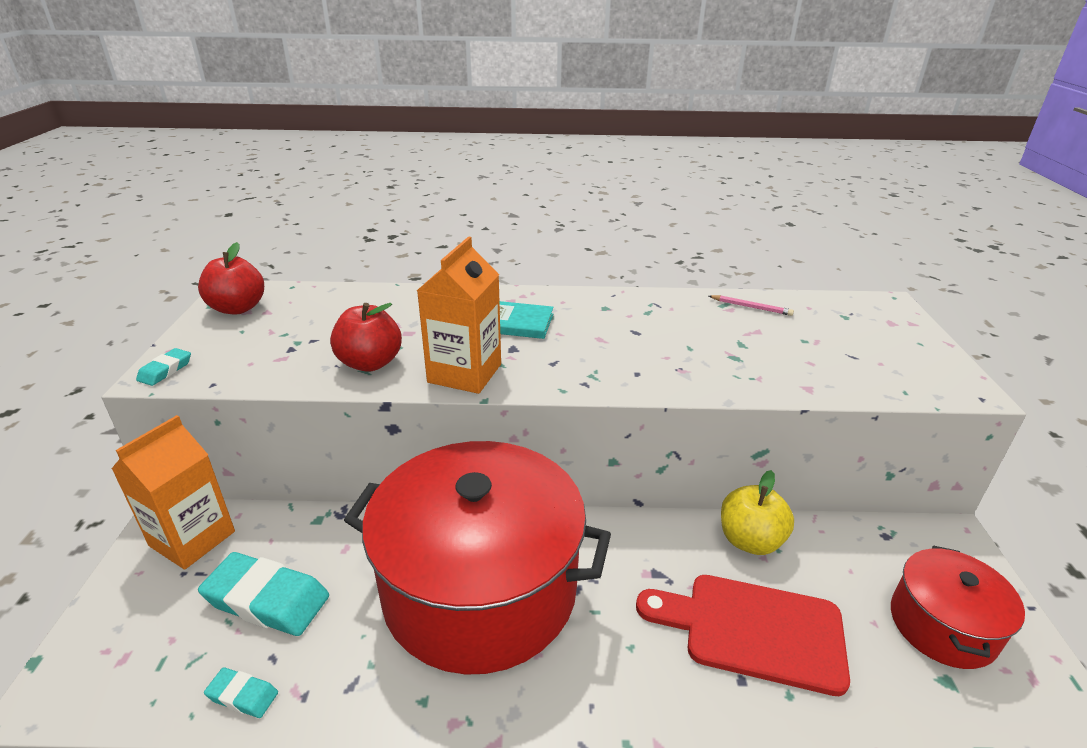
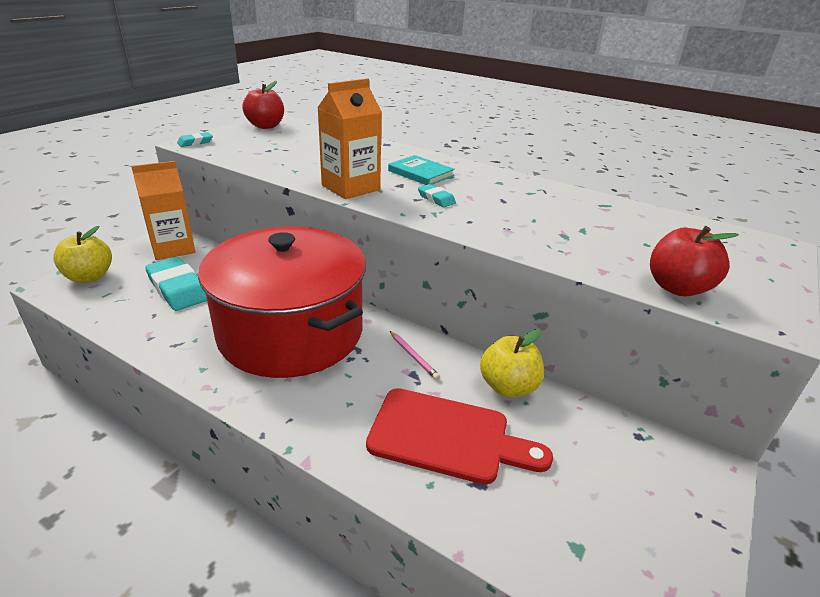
camera: 30 degrees right, 0 degrees up
(101, 648) = (89, 277): none -> yellow apple
(243, 695) = (124, 324): turquoise eraser -> turquoise eraser (436, 199)
(370, 363) = (302, 168): red apple -> red apple (677, 288)
(751, 307) = (627, 212): pink pencil -> pink pencil (413, 356)
(753, 630) = (447, 437): red cutting board -> red cutting board turned 150 degrees clockwise
(942, 625) = (619, 514): red pot -> none

